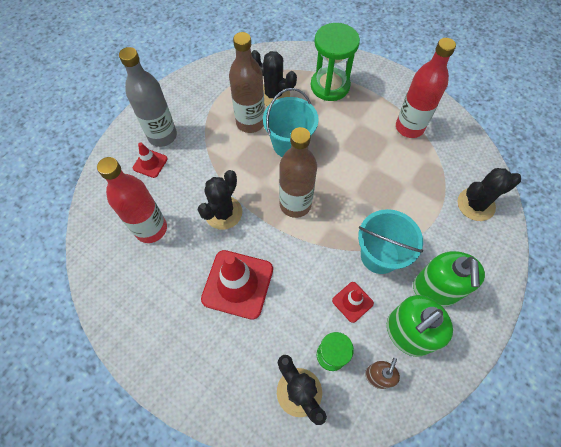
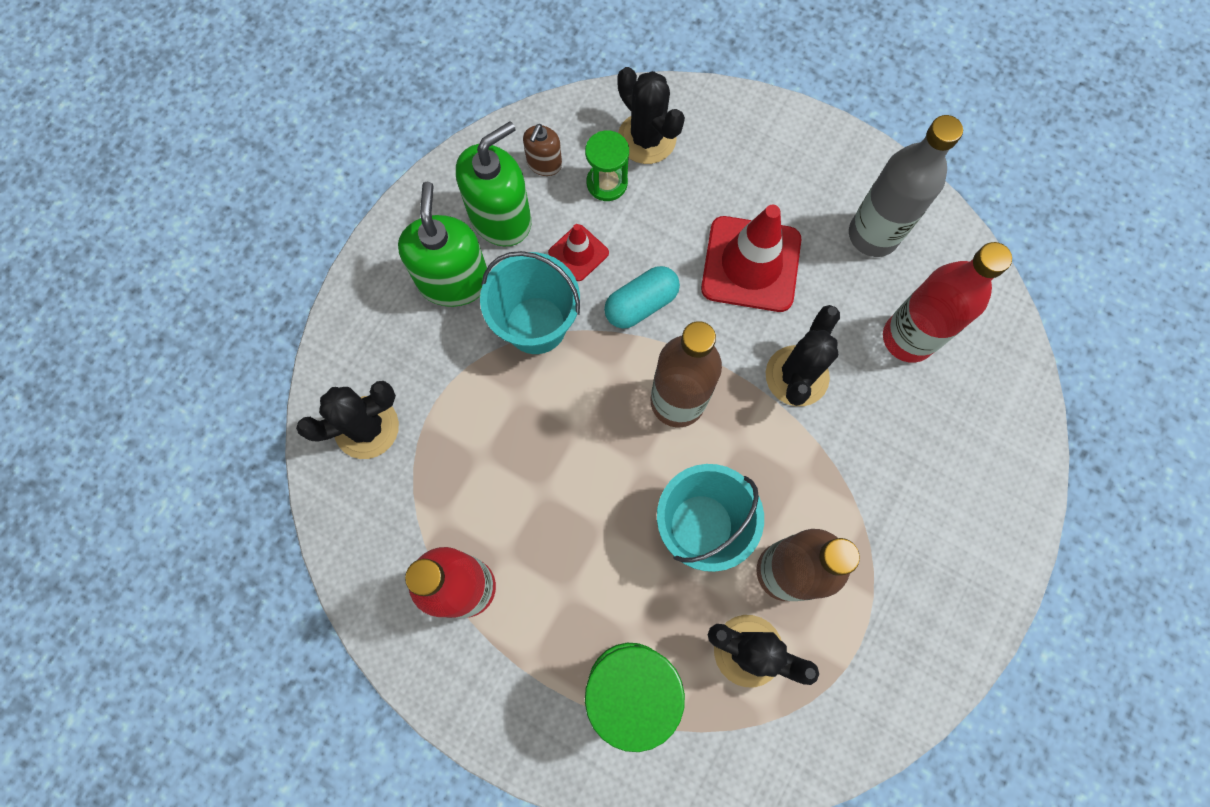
camera: 175 degrees right, 10 degrees up
(150, 163) = (950, 461): red traffic cone -> none
(162, 136) = (948, 524): grey bottle -> grey bottle (873, 235)
(312, 263) = (641, 304): none -> turquoise capsule

